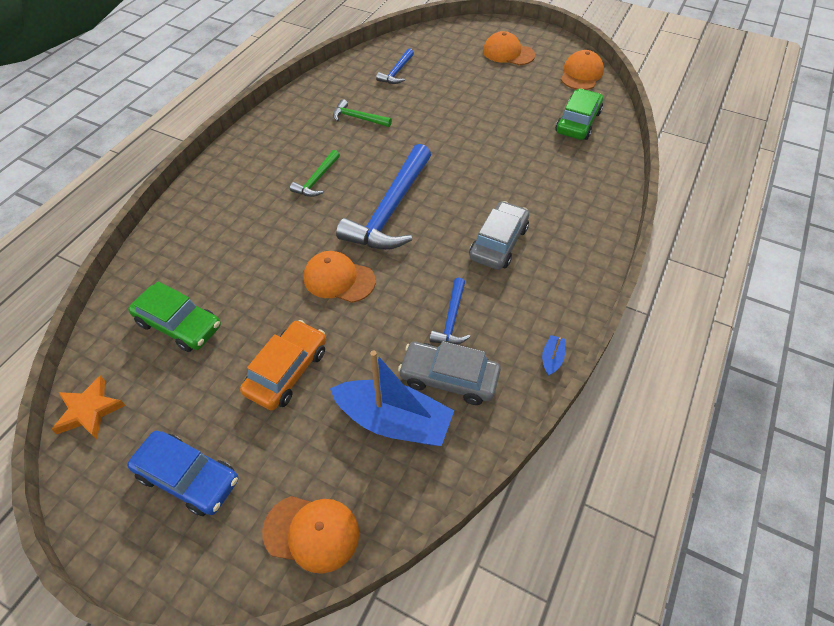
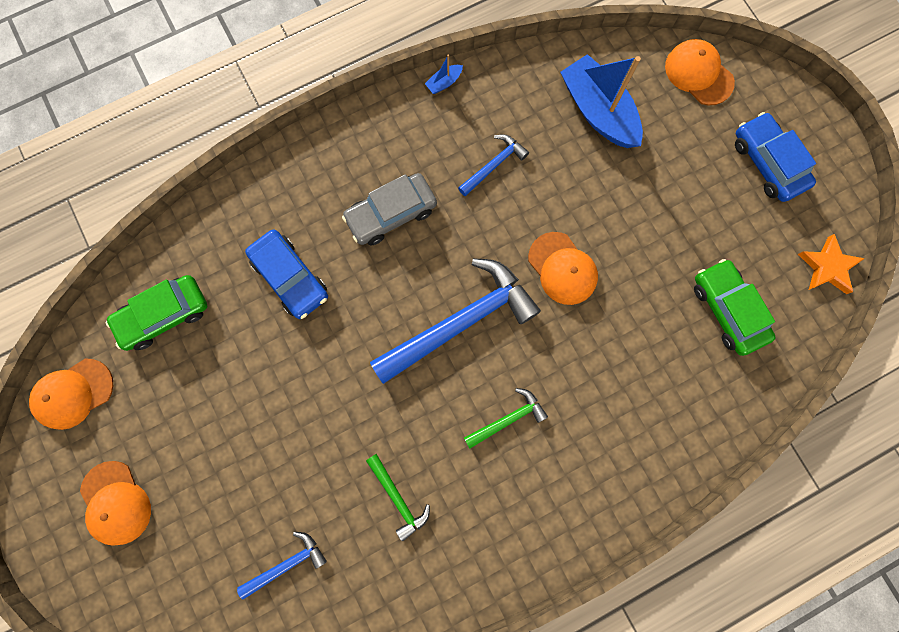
camera: 145 degrees left, 25 degrees up
(287, 371) = (656, 203): orange car -> none
(449, 378) = (534, 118): grey car -> none
(526, 174) = (290, 277): none -> blue car

